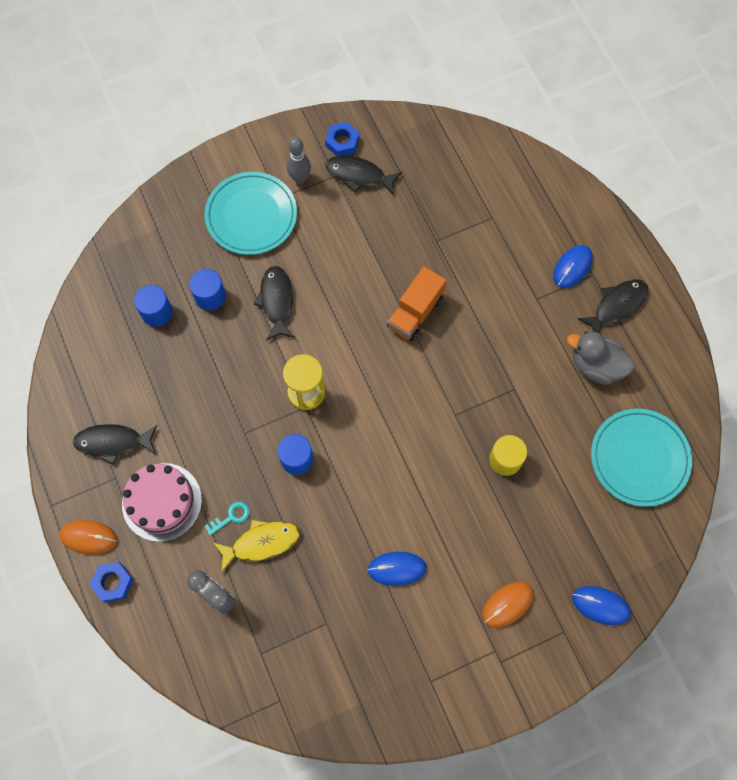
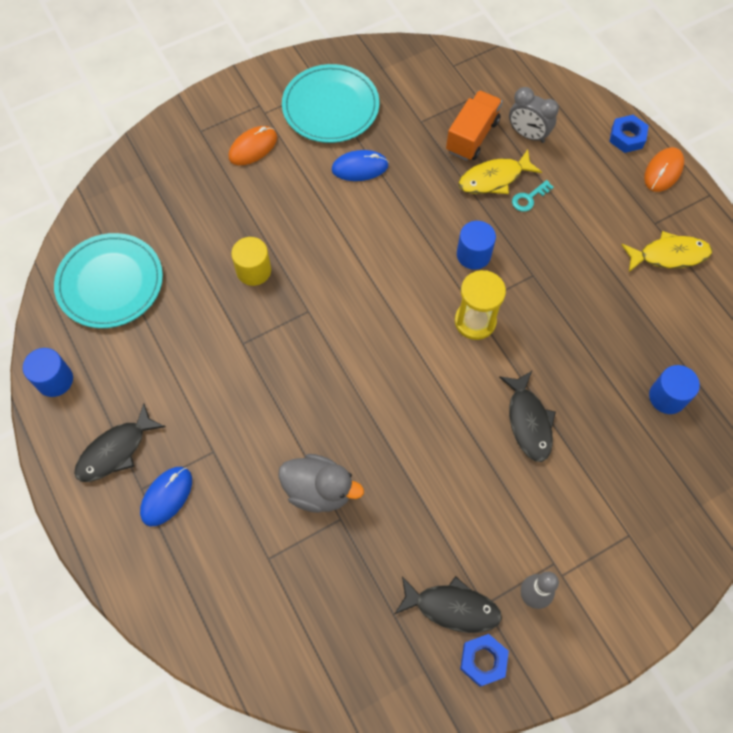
camera: 175 degrees right, 5 degrees down
(88, 537) = (663, 171): orange mouse -> orange mouse turned 60 degrees counterclockwise
(113, 442) = (669, 255): black fish -> yellow fish
(162, 502) = (601, 206): pink cake -> none
(210, 296) = (609, 421): blue cylinder -> blue cylinder (55, 380)
(251, 215) = (585, 534): turquoise plate -> turquoise plate (330, 107)
(415, 312) = (361, 422): orange truck -> orange truck (472, 136)
(596, 366) = (148, 376): grey duck -> grey duck (319, 490)
(600, 605) = (164, 153): blue mouse -> none

